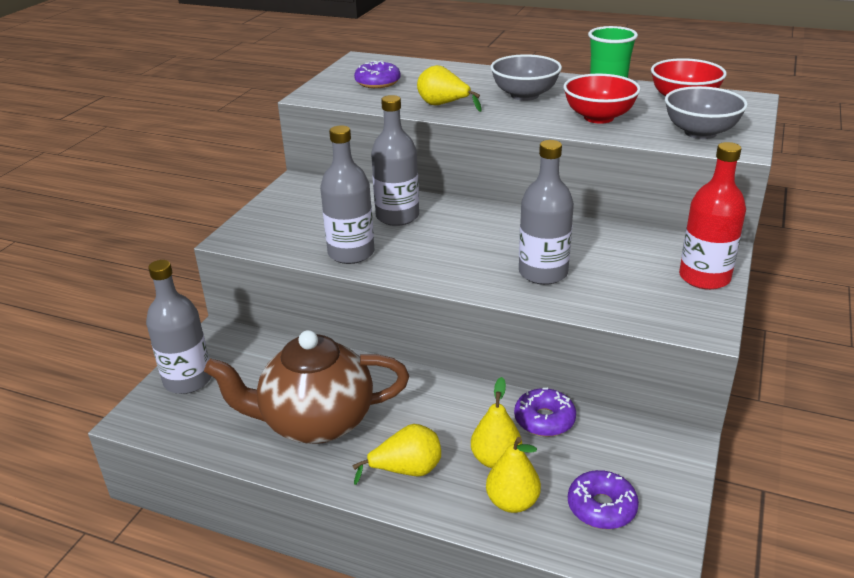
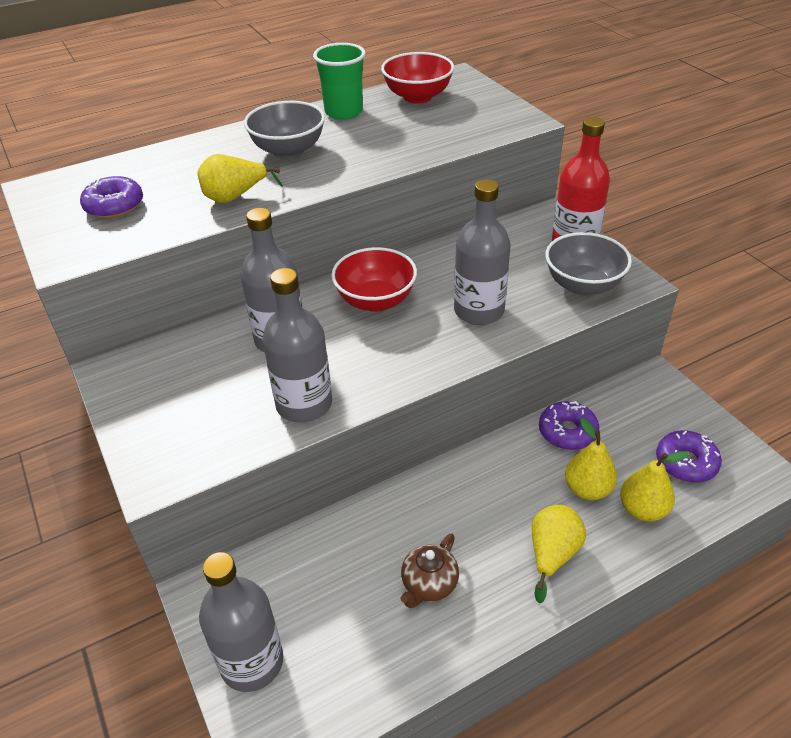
camera: 50 degrees left, 10 degrees up
(315, 422) = (429, 585): brown teapot -> brown teapot, size x0.44
(598, 117) = (388, 143): red bowl -> red bowl (375, 301)
(700, 132) = (480, 120): grey bowl -> grey bowl (583, 285)

